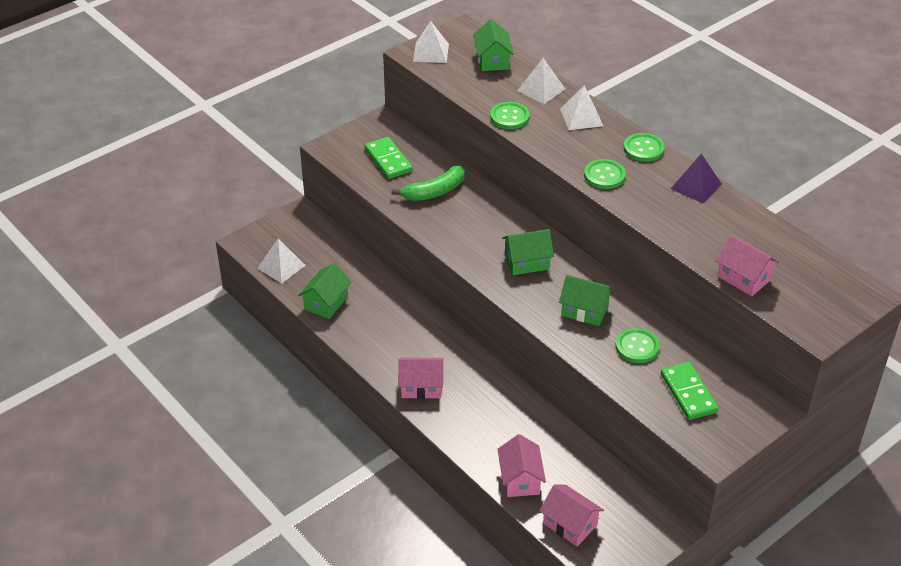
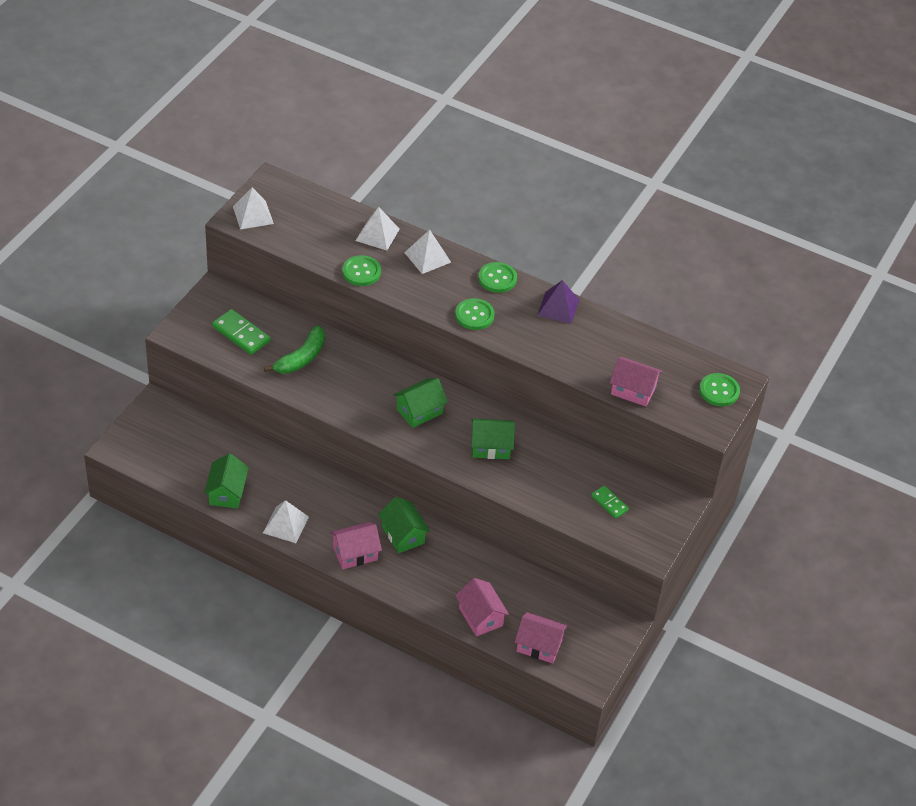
camera: 25 degrees left, 5 degrees up
(281, 266) = (164, 466): white pyramid -> white pyramid (285, 524)
(492, 60) = (317, 211): green house -> green house (403, 535)
(637, 347) = (550, 471): green button -> green button (719, 391)
(688, 393) = (609, 503): green domino -> green domino, size x0.62

